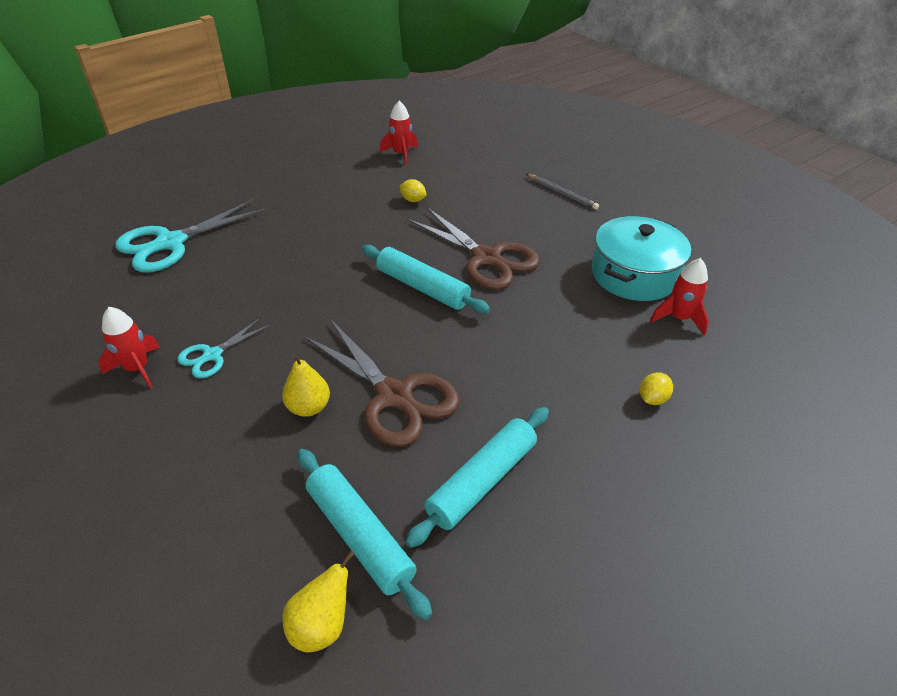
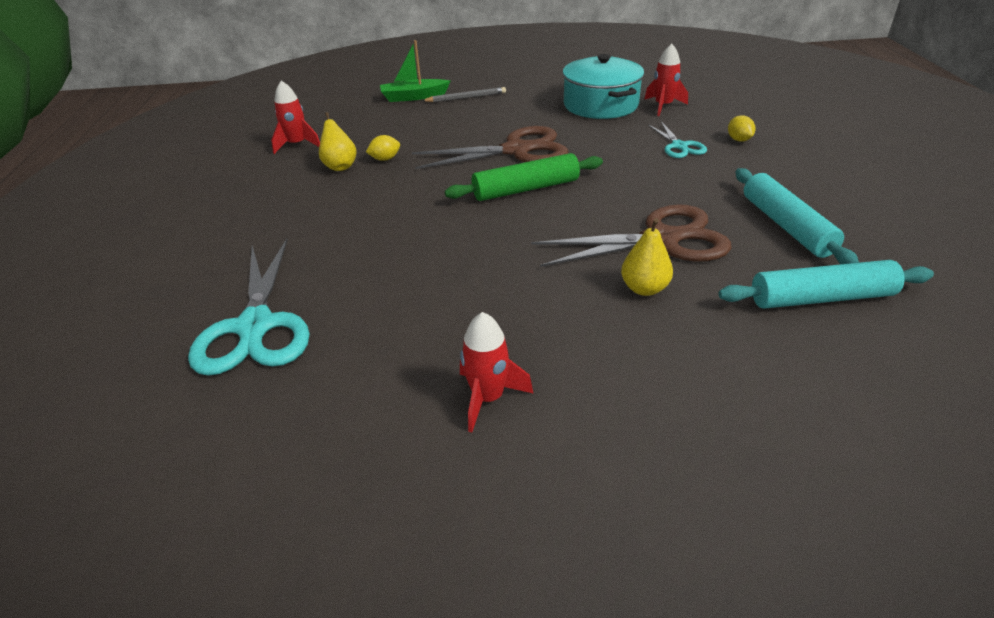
camera: 55 degrees left, 5 degrees down
(213, 355) = (513, 334): turquoise scissors -> turquoise scissors (679, 146)
(322, 625) = (913, 340): yellow pear -> yellow pear (340, 166)
(422, 287) = (525, 189): turquoise rolling pin -> green rolling pin
(534, 168) = (414, 97): none -> green boat

